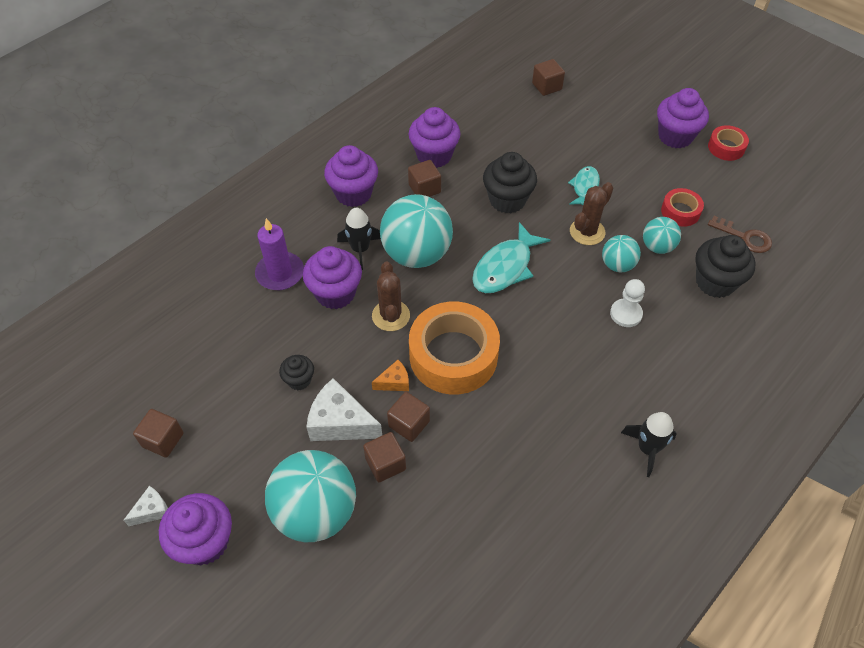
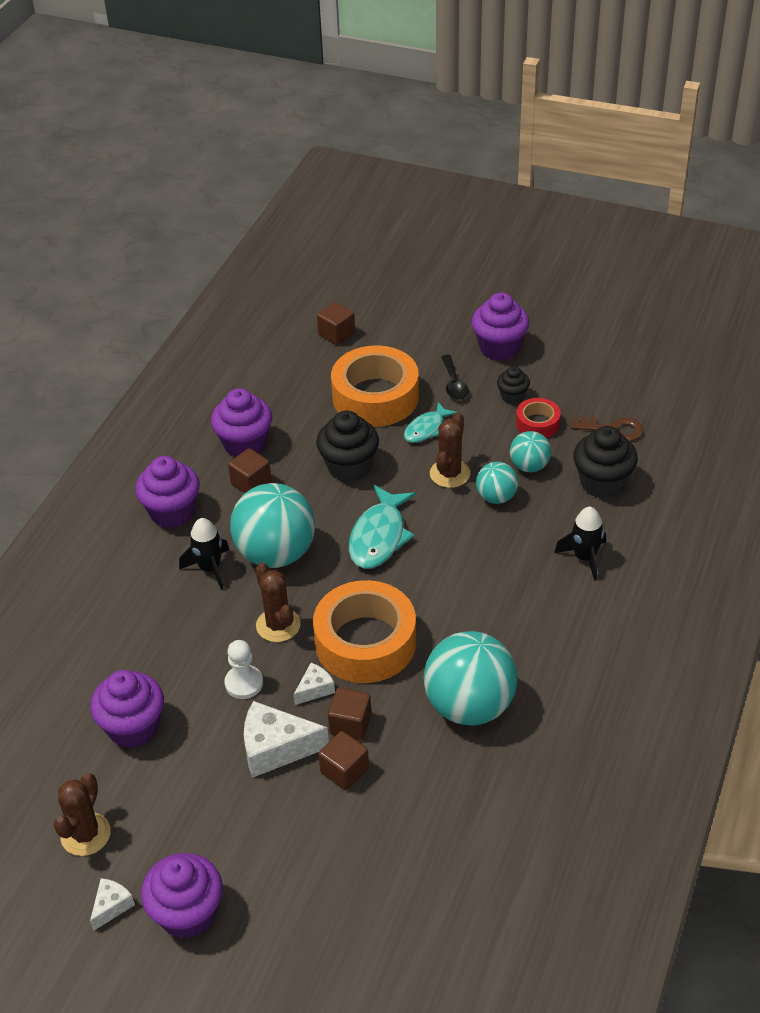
camera: 20 degrees left, 10 degrees down
(163, 440) = (85, 834): brown cube -> brown cactus
(280, 273) = (130, 622): purple candle -> none
(299, 380) = (209, 722): black cupcake -> black cupcake (512, 396)
(316, 512) = (293, 842): turquoise ball -> turquoise ball (469, 706)
(335, 293) = (205, 622): purple cupcake -> purple cupcake (133, 728)
(394, 382) = (315, 689): orange cheese -> white cheese
(554, 148) = (375, 397): none -> orange tape
(584, 187) = (426, 429): turquoise fish -> turquoise fish turned 135 degrees counterclockwise
(624, 156) = (454, 384): none -> black spoon
(626, 314) = (526, 542): white pawn -> white pawn (244, 683)
(647, 448) = (603, 663): black rocket -> black rocket (584, 558)
(726, 147) = (557, 344): red tape -> none

